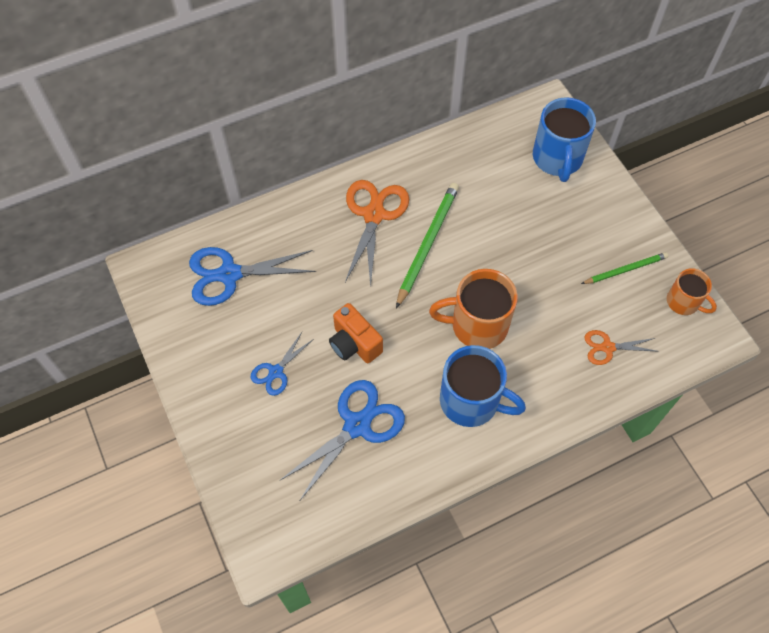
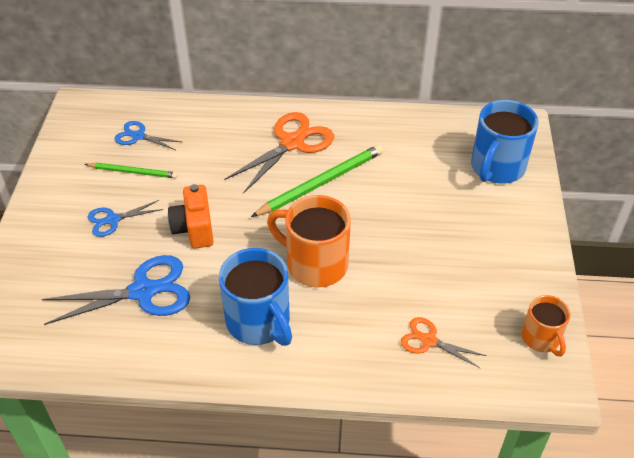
camera: 30 degrees right, 15 degrees down
(229, 274) = (138, 136): blue scissors -> blue scissors, size x0.55
(625, 270) = (498, 283): green pencil -> green pencil (133, 172)

